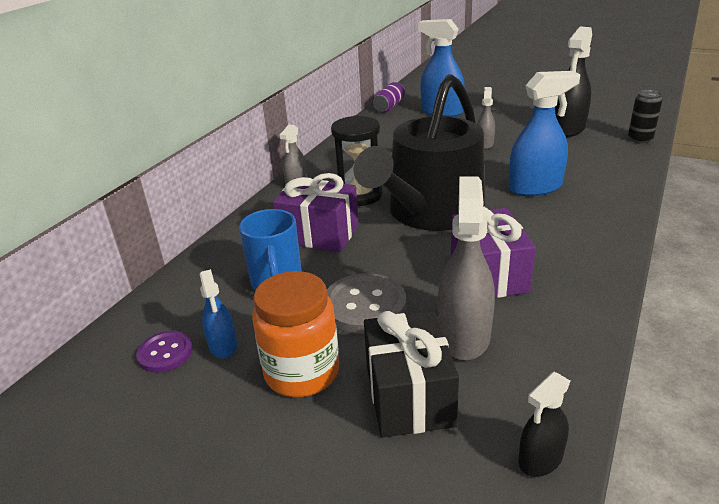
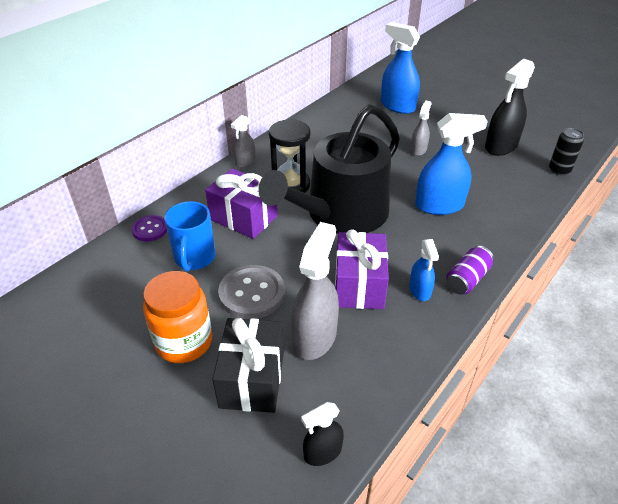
camera: 10 degrees right, 10 degrees up
(165, 353) = (94, 303): purple button -> purple button (150, 229)
(223, 345) = (136, 306): blue spray bottle -> blue spray bottle (420, 290)
(389, 106) = (355, 92): purple can -> purple can (467, 279)

